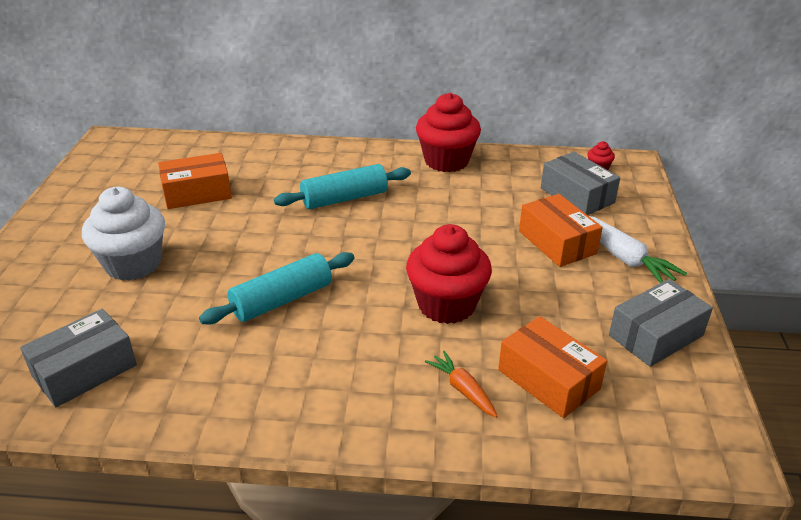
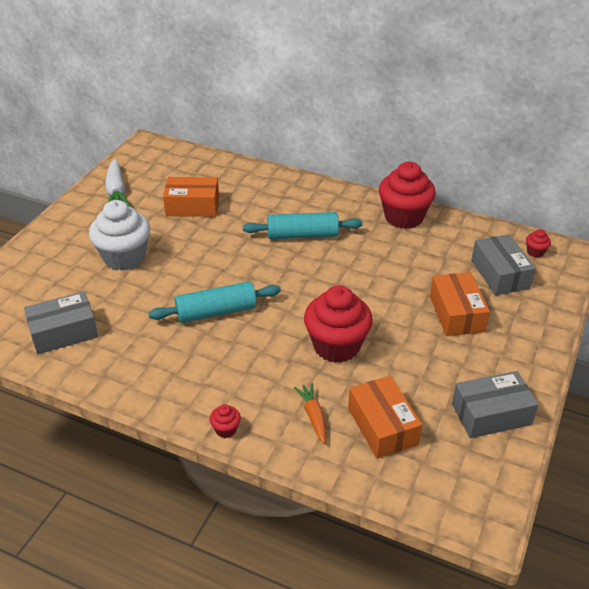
camera: 20 degrees right, 5 degrees up
(363, 435) = (226, 429): none -> red cupcake
(625, 259) = (507, 342): white carrot -> white carrot (116, 192)

